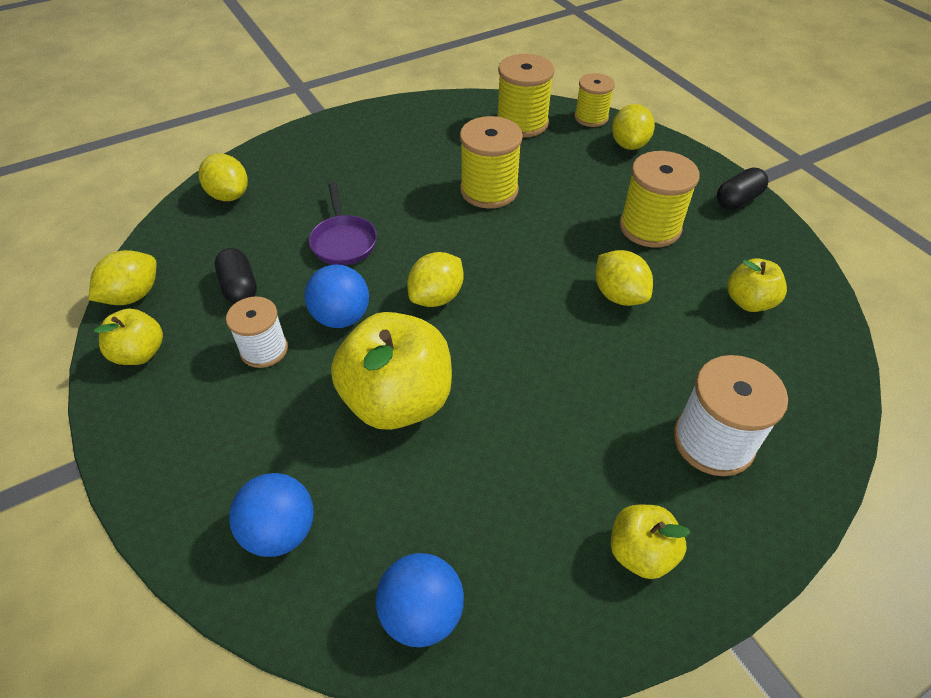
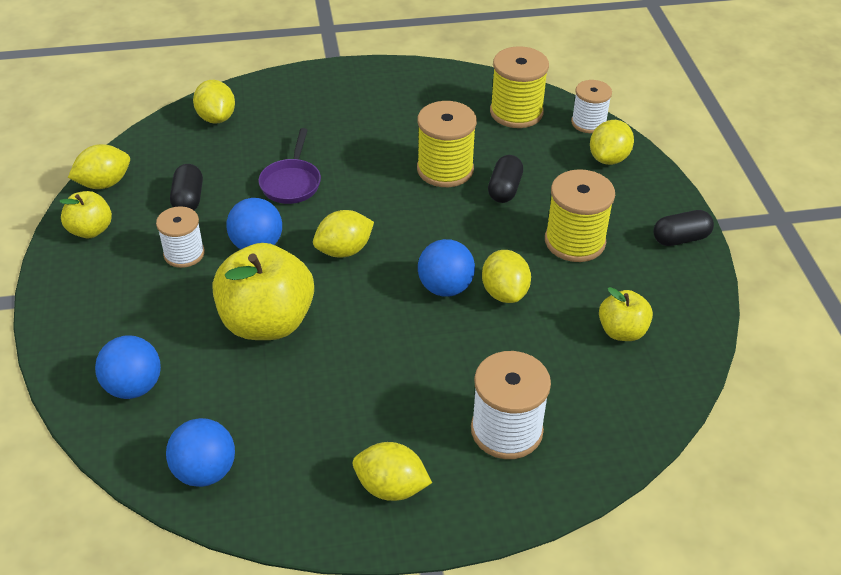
camera: 20 degrees right, 5 degrees down
(555, 195) = (504, 189): none -> black capsule
(560, 307) = (445, 287): none -> blue ball
(591, 117) = (588, 123): yellow spool -> white spool
(640, 552) = (391, 487): yellow apple -> yellow lemon

